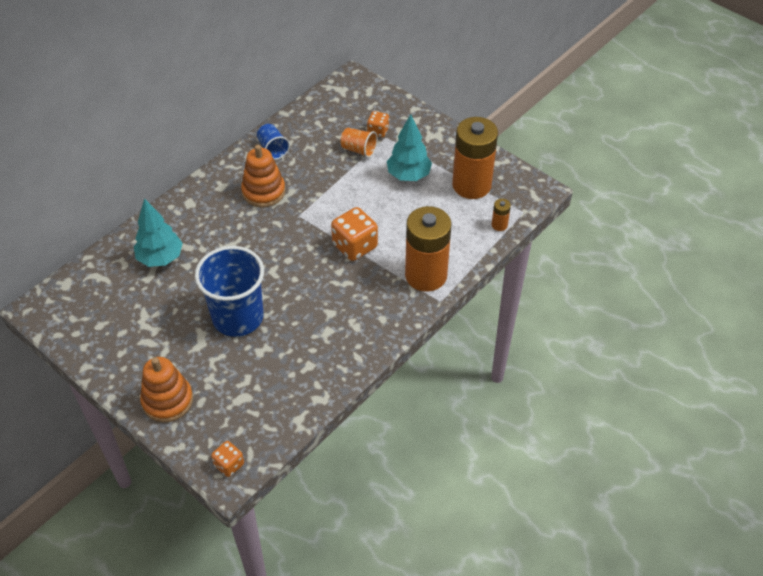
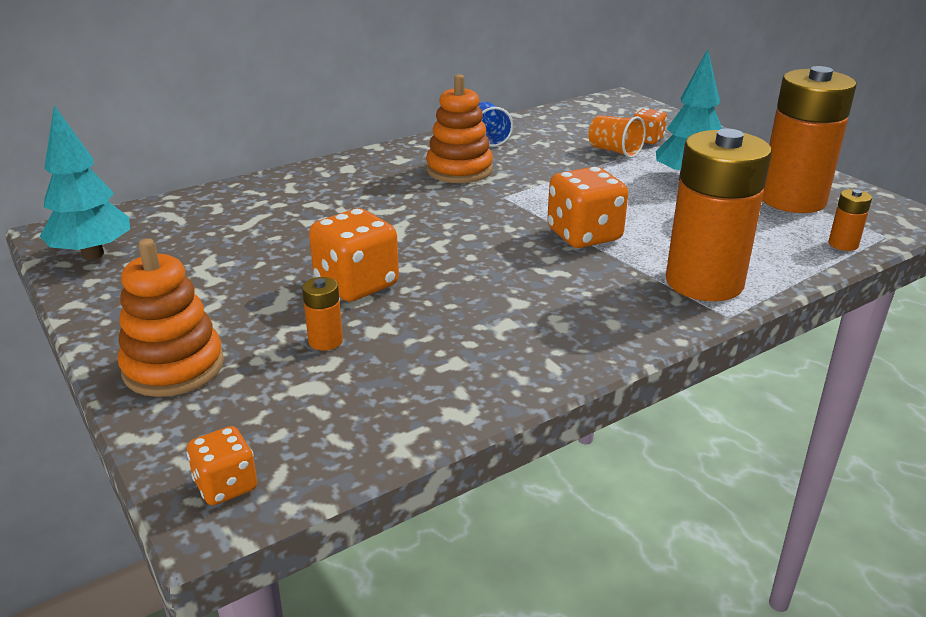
camera: 15 degrees right, 20 degrees down
(160, 258) = (273, 210): turquoise tree -> turquoise tree (93, 254)
(238, 317) = (356, 285): blue cup -> orange dice
(238, 365) = (325, 341): none -> orange battery

